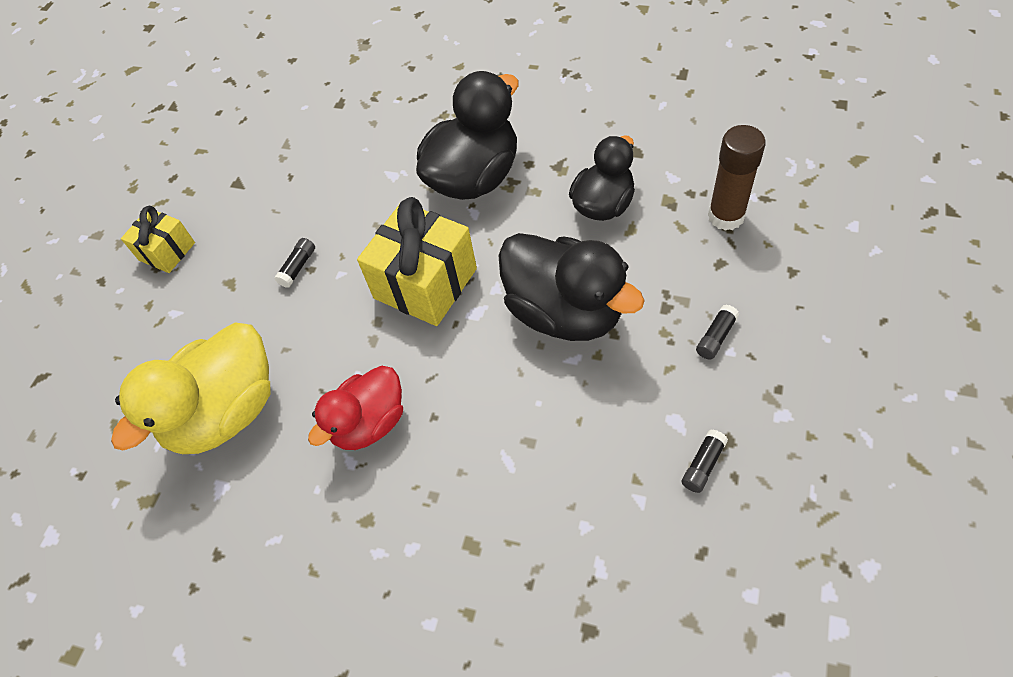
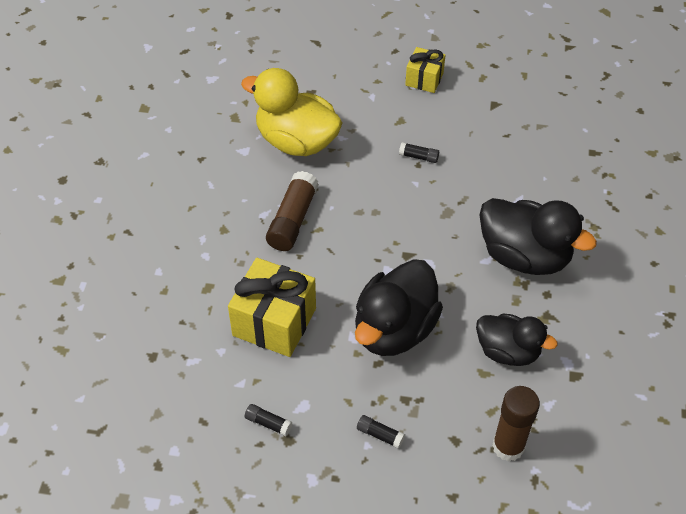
camera: 75 degrees right, 5 degrees down
(369, 423) = (292, 220): red duck -> brown glue stick
(425, 283) = (412, 236): yellow gift -> yellow gift (274, 322)

